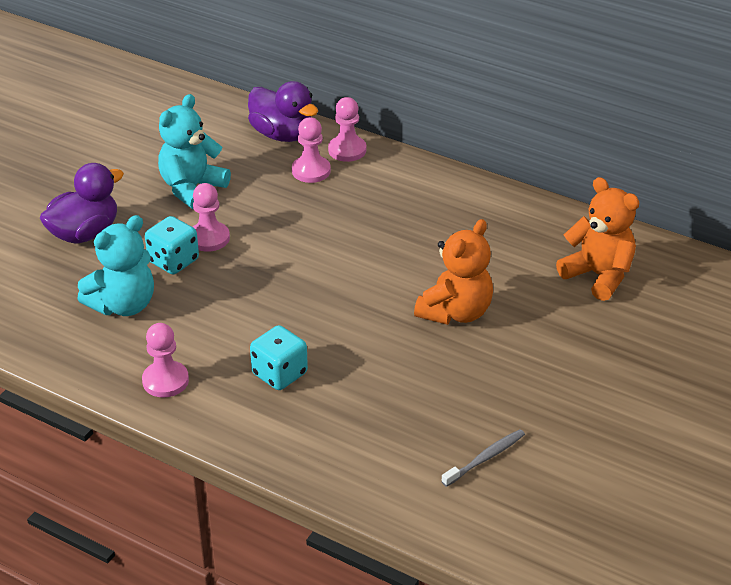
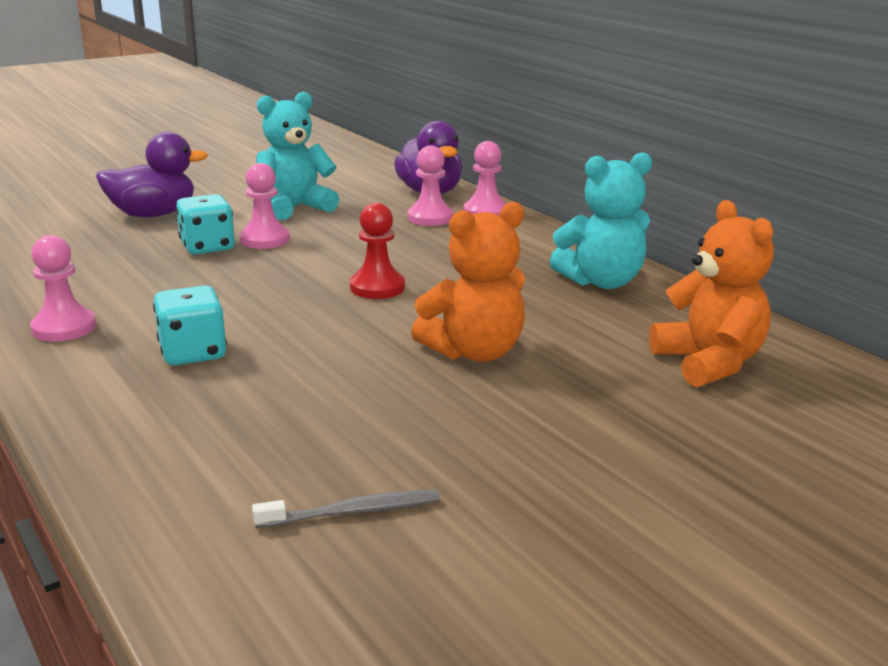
camera: 25 degrees right, 15 degrees down
(123, 305) = (113, 265): turquoise teddy bear -> turquoise teddy bear (601, 282)
(342, 268) = (377, 287): none -> red pawn

